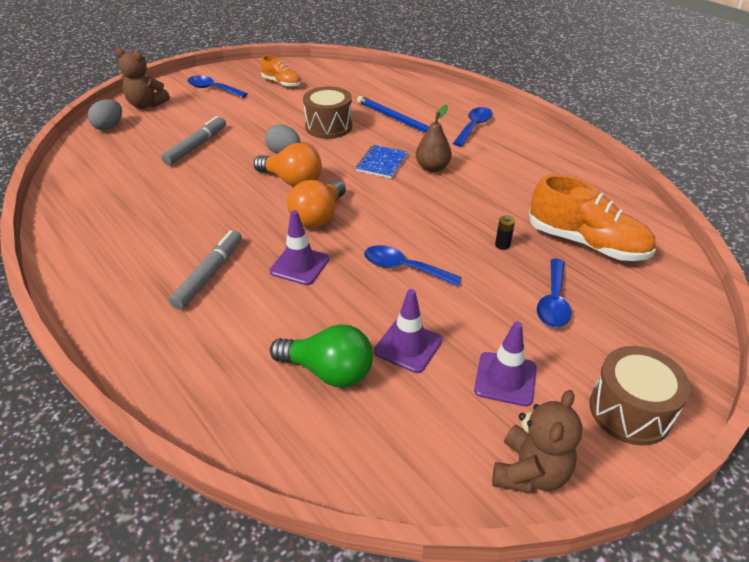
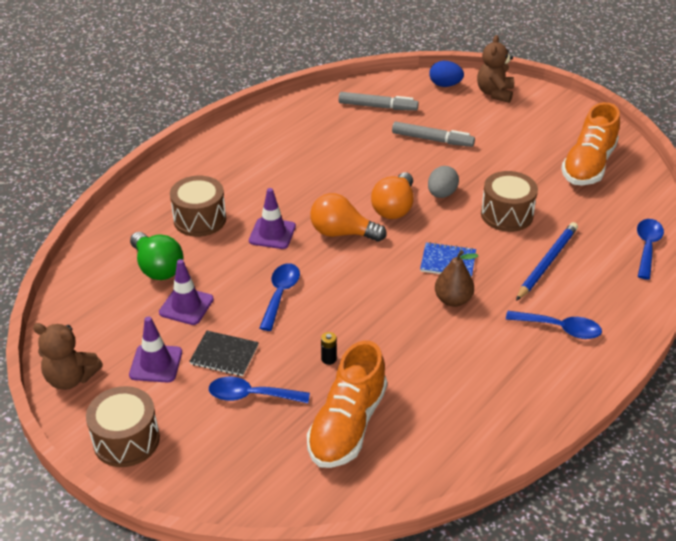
camera: 80 degrees right, 0 degrees up
(109, 127) = (445, 85): grey egg -> blue egg
(209, 274) = (252, 189): grey marker -> grey marker (378, 107)
(213, 89) = (548, 123): blue spoon -> blue spoon (647, 247)
(246, 325) = (200, 219): none -> brown drum
(282, 83) = (588, 165): orange shoe -> orange shoe, size x1.79
(329, 371) = (157, 268): green light bulb -> green light bulb turned 45 degrees counterclockwise
(493, 318) = (224, 355): none -> black notebook

